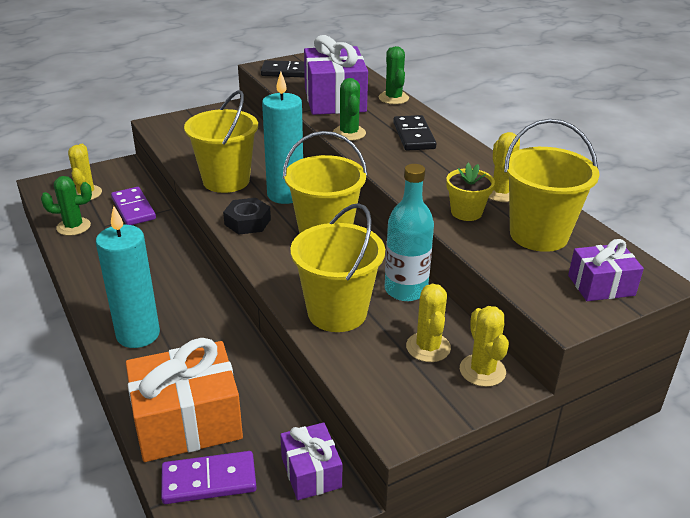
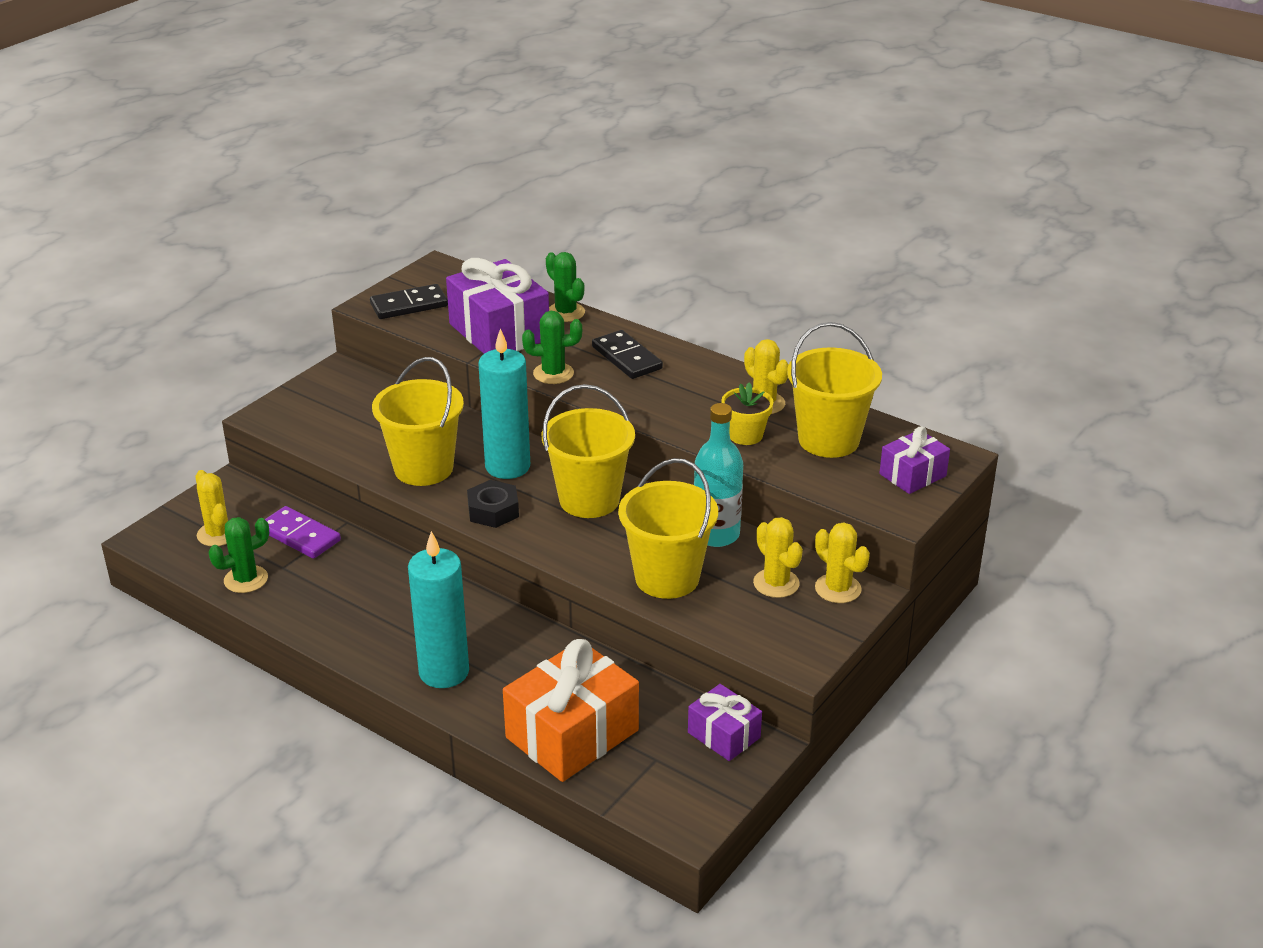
camera: 25 degrees left, 0 degrees up
(209, 480) = (637, 774): purple domino -> none
(349, 133) = (553, 373): green cactus -> green cactus turned 60 degrees counterclockwise

